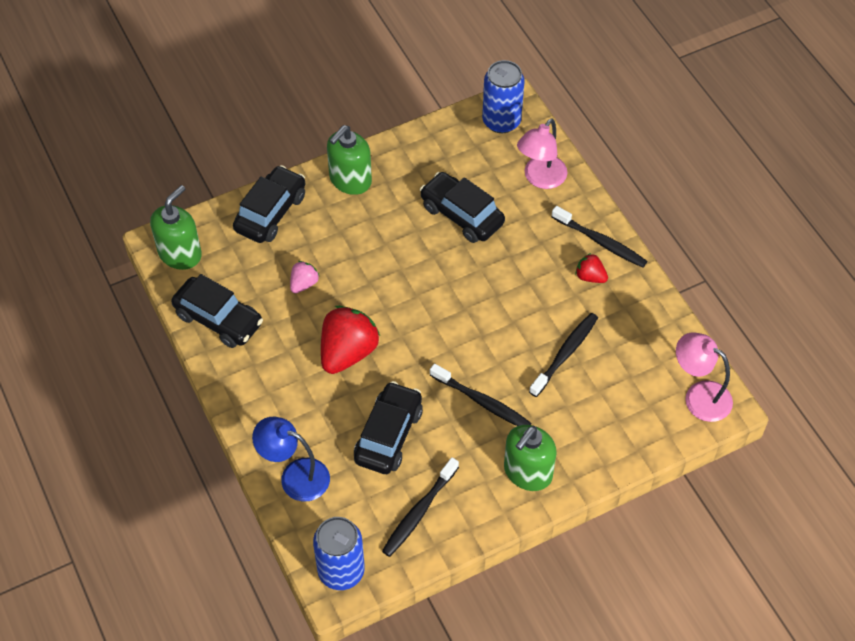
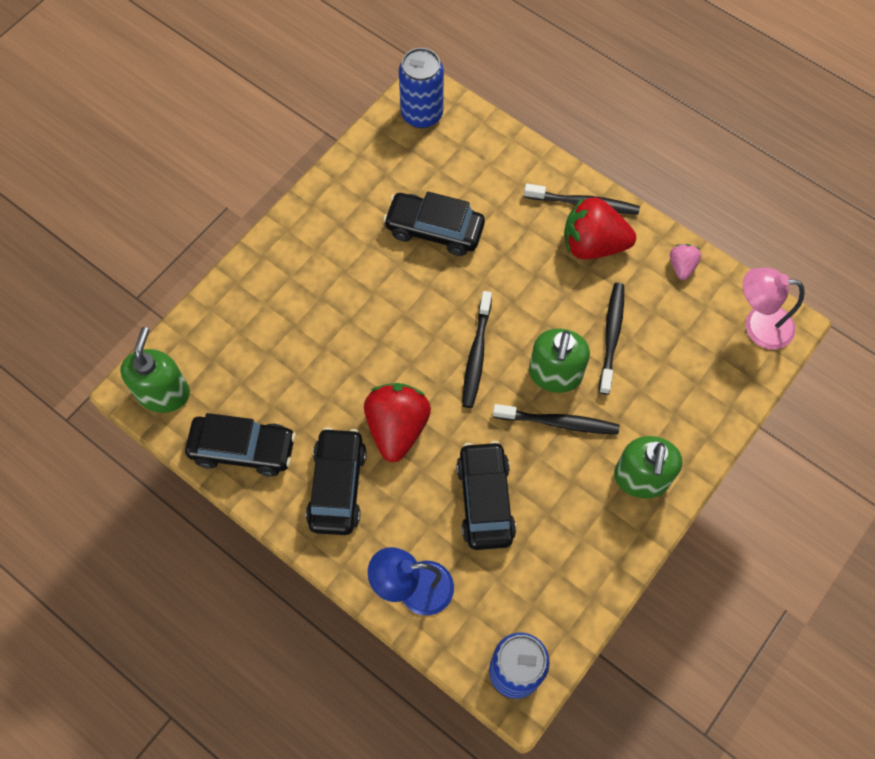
camera: 25 degrees left, 10 degrees up
(270, 212) = (237, 307): black car -> black car (337, 486)
(304, 284) = (313, 371): pink strawberry -> pink strawberry (681, 266)
(350, 180) = (302, 238): green soap dispenser -> green soap dispenser (555, 374)
(419, 512) = (558, 570): black toothbrush -> black toothbrush (476, 355)
(540, 179) = (491, 160): pink lamp -> none
(590, 277) = (593, 244): red strawberry -> red strawberry, size x2.00

